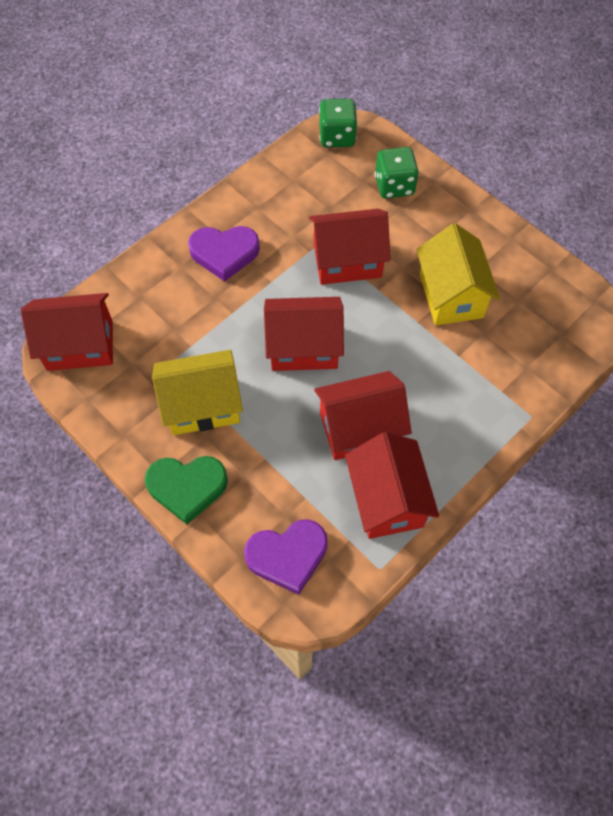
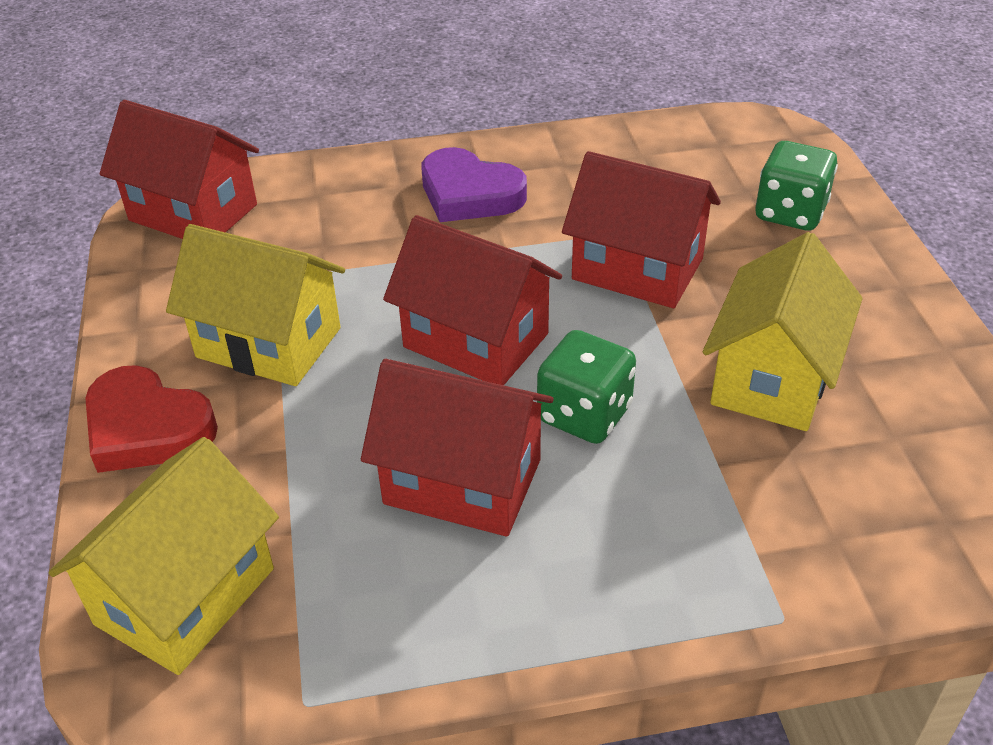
camera: 35 degrees right, 20 degrees down
(187, 487) = (147, 428): green heart -> red heart
(287, 556) = (185, 596): purple heart -> yellow house
(337, 136) = (747, 132): green dice -> green dice (584, 414)
(387, 500) = (413, 606): red house -> none

